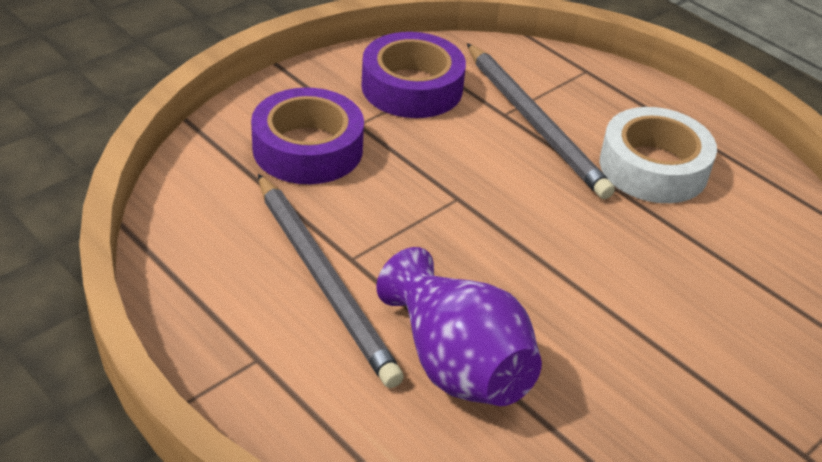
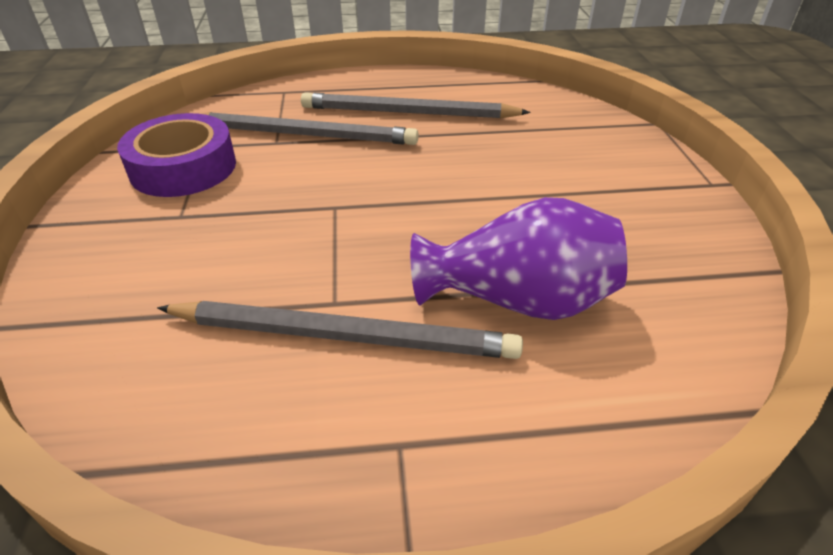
camera: 50 degrees left, 0 degrees up
(307, 148) = (166, 260): purple tape -> none
(653, 167) = (408, 113): white tape -> grey pencil

